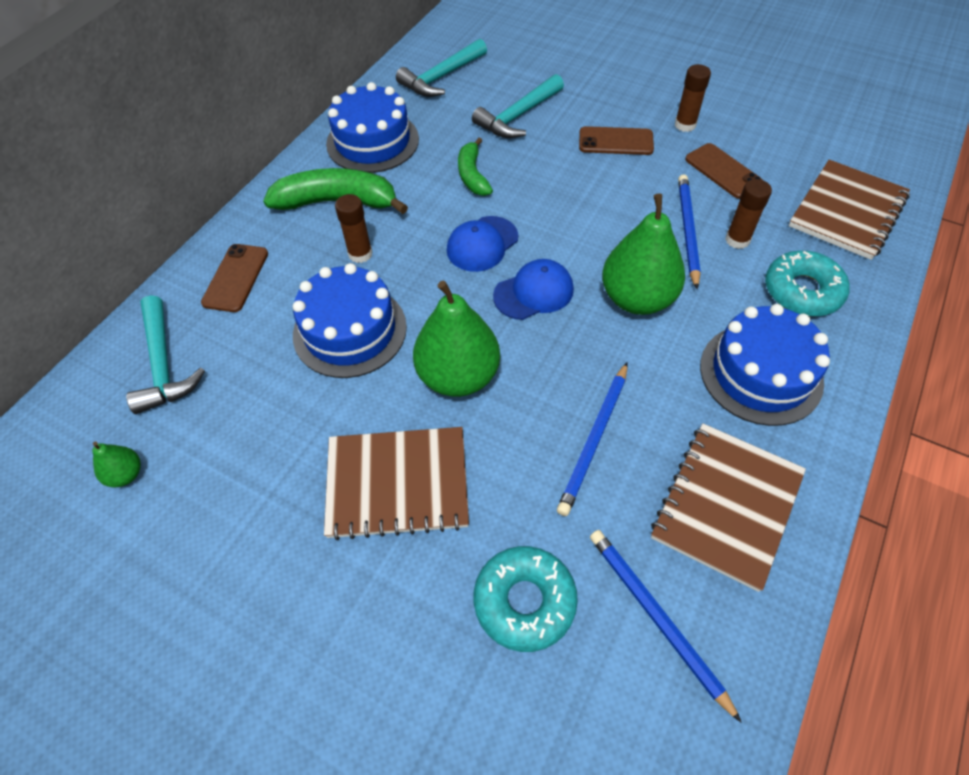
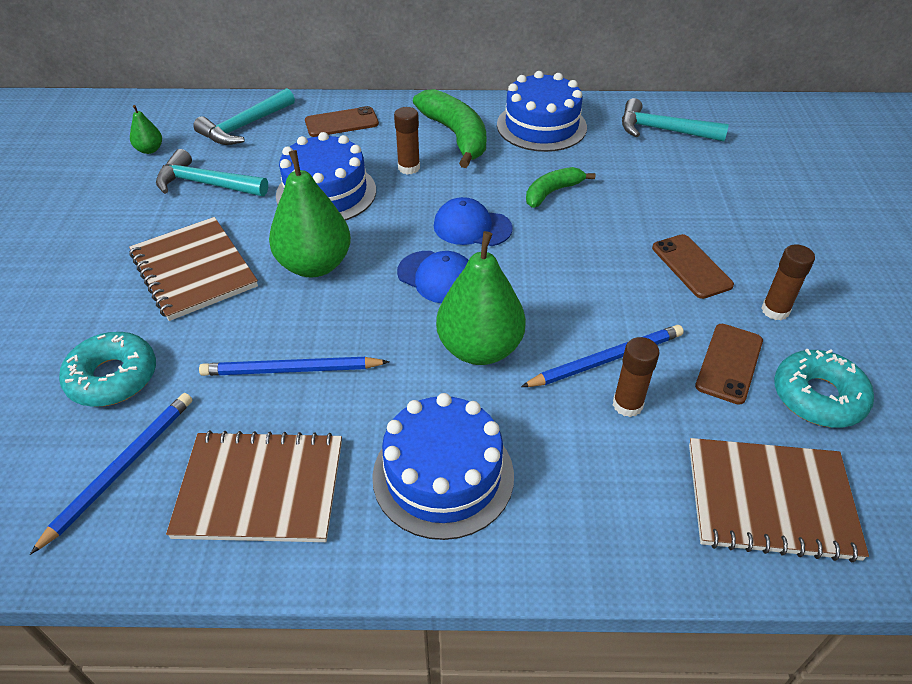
camera: 60 degrees right, 10 degrees down
(518, 116) = (659, 191): turquoise hammer -> turquoise hammer (206, 184)
(802, 291) = (592, 484): turquoise donut -> turquoise donut (818, 397)

